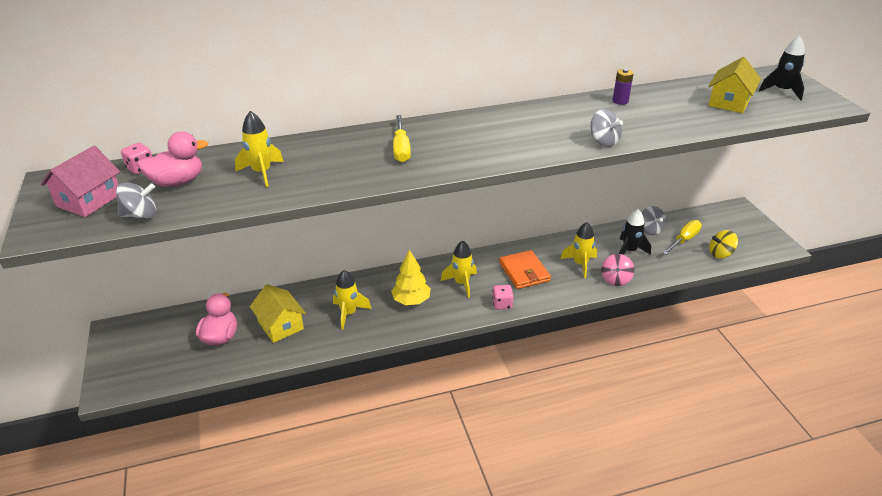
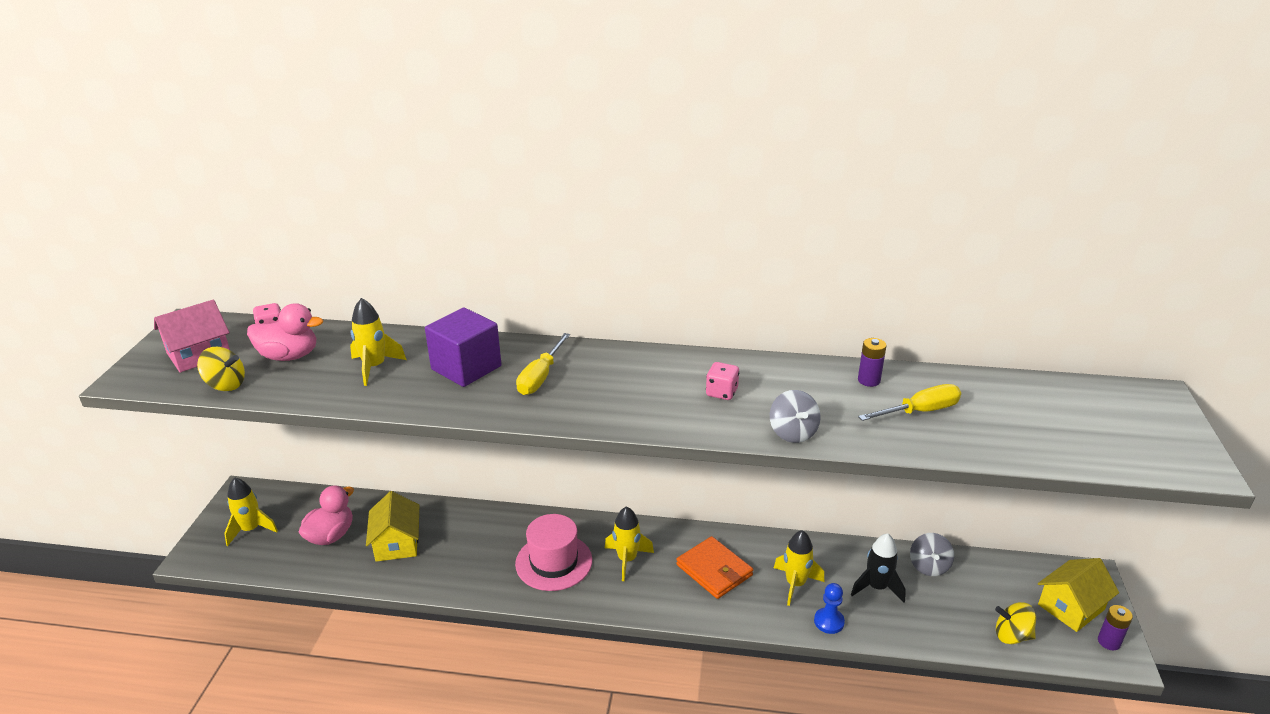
camera: 25 degrees right, 5 degrees down
(140, 215) = (226, 385): grey spinning top -> yellow spinning top
(338, 156) = (466, 368): none -> purple cube
(349, 313) = (475, 554): yellow rocket -> yellow rocket (251, 529)
(411, 300) = (554, 562): yellow tree -> pink hat
(502, 304) = (657, 604): pink dice -> pink dice (721, 392)
(524, 272) = (714, 570): orange wallet -> orange wallet turned 45 degrees counterclockwise
(615, 279) = (829, 622): pink spinning top -> blue pawn
(684, 240) = (970, 597): yellow screwdriver -> yellow screwdriver (920, 411)
(729, 102) = (1029, 421): yellow house -> yellow house (1071, 607)
(770, 241) = (1109, 642): none -> purple battery
(781, 91) = (1131, 424): black rocket -> none

